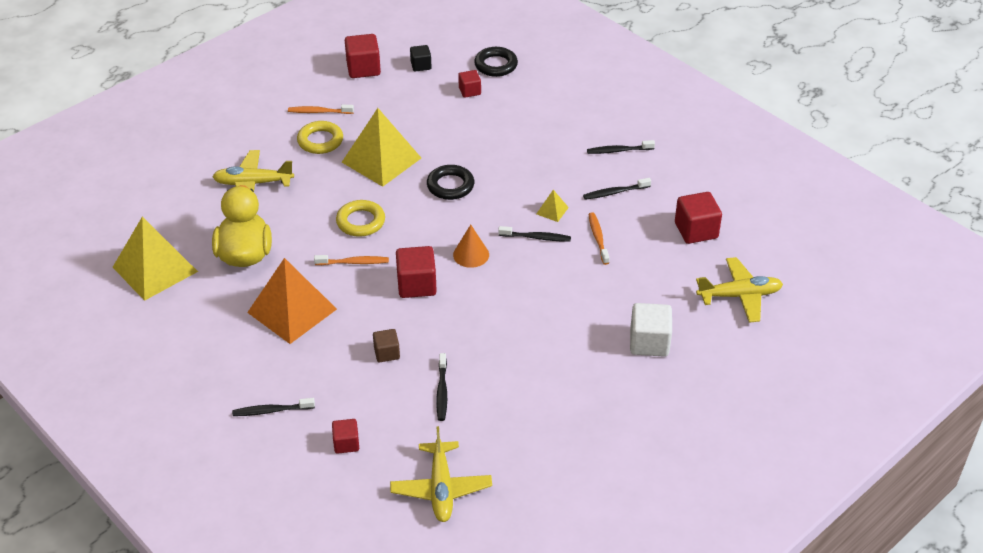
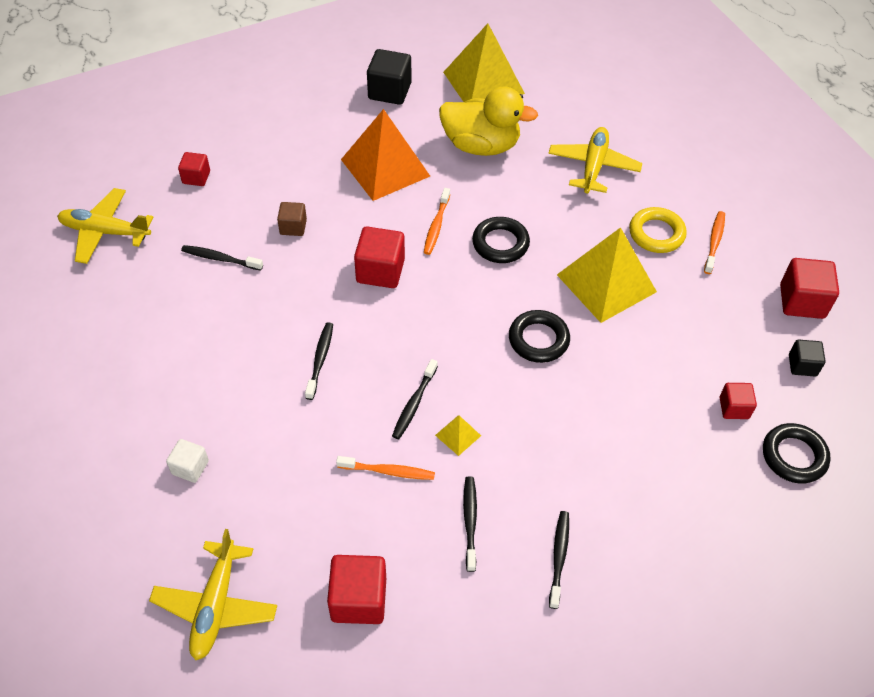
camera: 105 degrees right, 10 degrees up
(182, 332) = (389, 91): none -> black cube
(271, 411) = (263, 135): black toothbrush -> black toothbrush (320, 360)
(360, 222) = (500, 243): yellow ring -> black ring
(471, 254) = (409, 330): orange cone -> none
(649, 342) = (190, 467): white cube -> white cube, size x0.60

